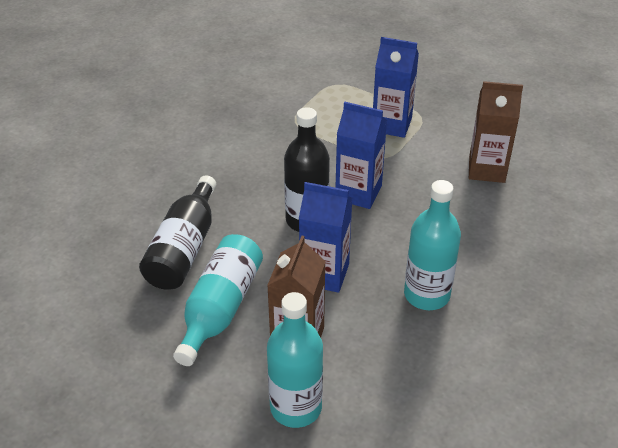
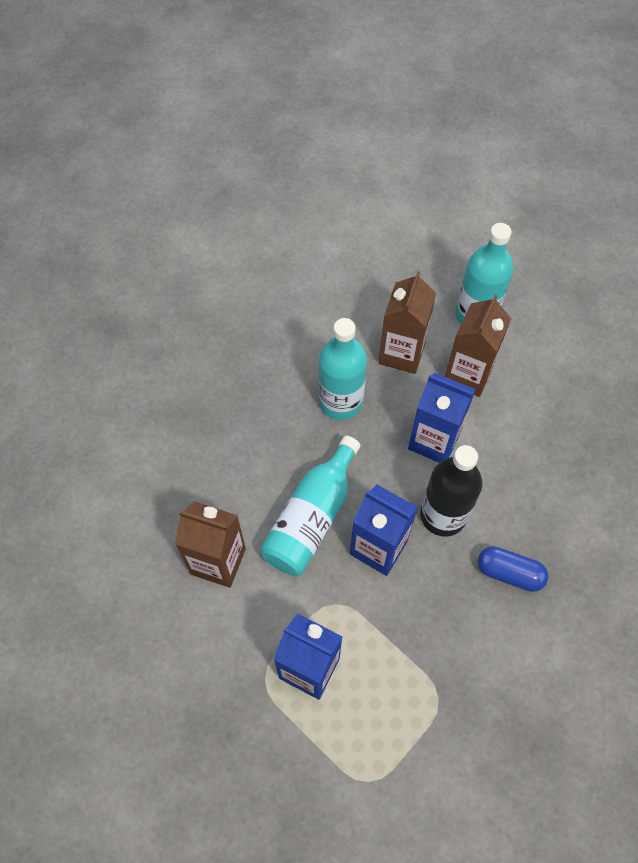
camera: 170 degrees left, 20 degrees up
(184, 248) = (577, 496): black bottle -> none
(220, 308) = (537, 417): turquoise bottle -> turquoise bottle (312, 518)
(245, 191) = (509, 573): none -> blue capsule
(375, 351) = (401, 353): none -> brown carton

